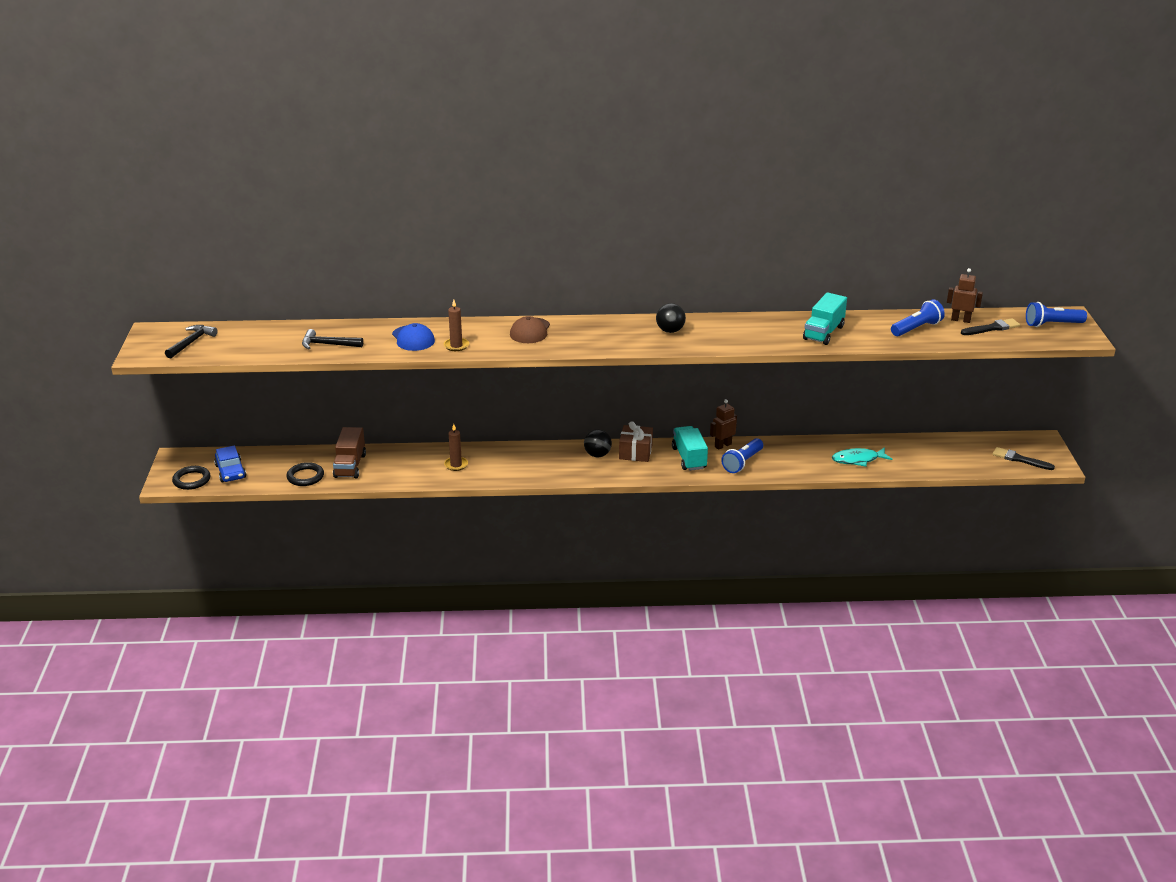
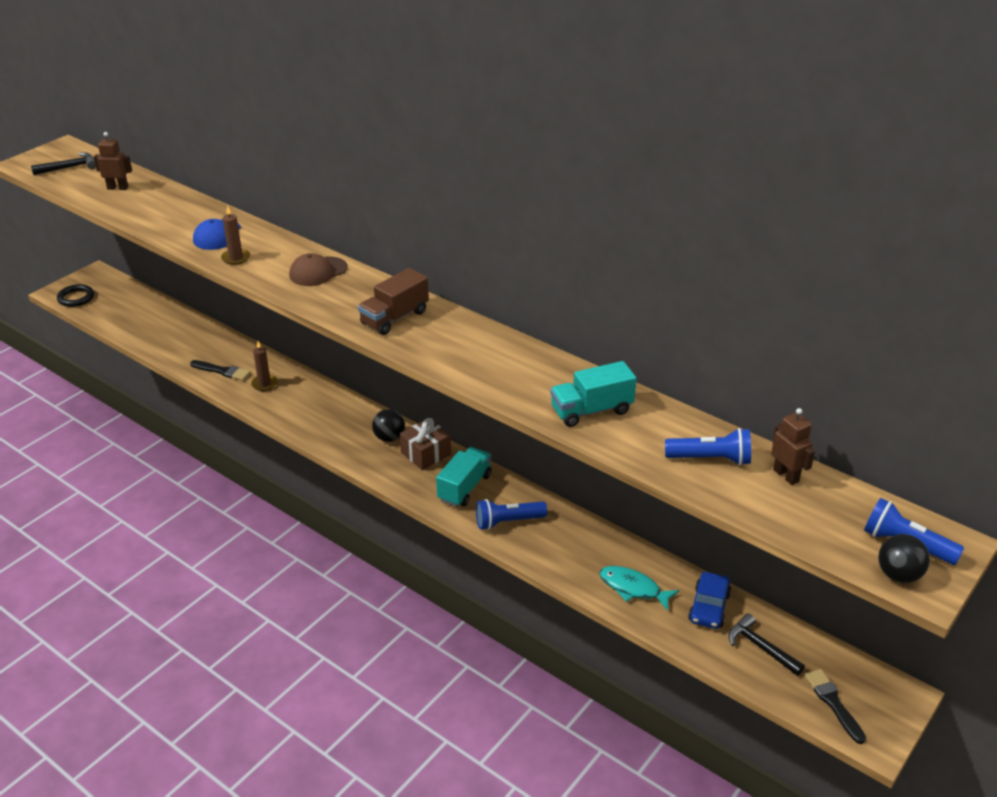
camera: 40 degrees right, 5 degrees up
(230, 471) = (109, 304): blue car -> blue car (709, 607)
(305, 477) = (147, 335): black ring -> none
(328, 344) = (149, 212): black hammer -> black hammer (761, 647)
(350, 466) = (190, 342): brown truck -> brown truck (394, 318)
(670, 331) = (439, 331): black ball -> black ball (898, 575)
(723, 445) = (516, 492): brown robot -> brown robot (118, 188)
(992, 328) = (810, 507): black brush -> black brush (222, 371)

